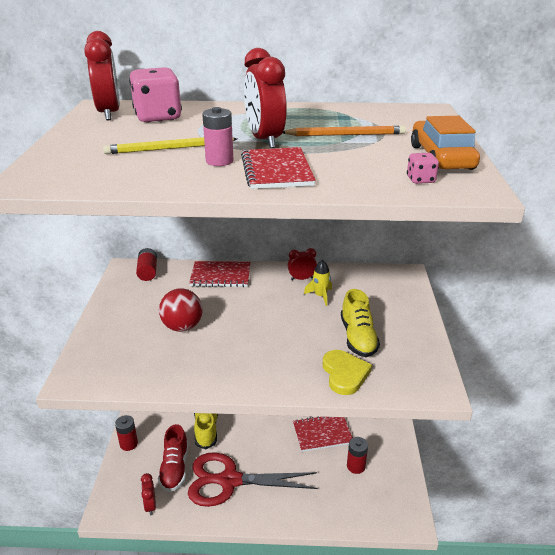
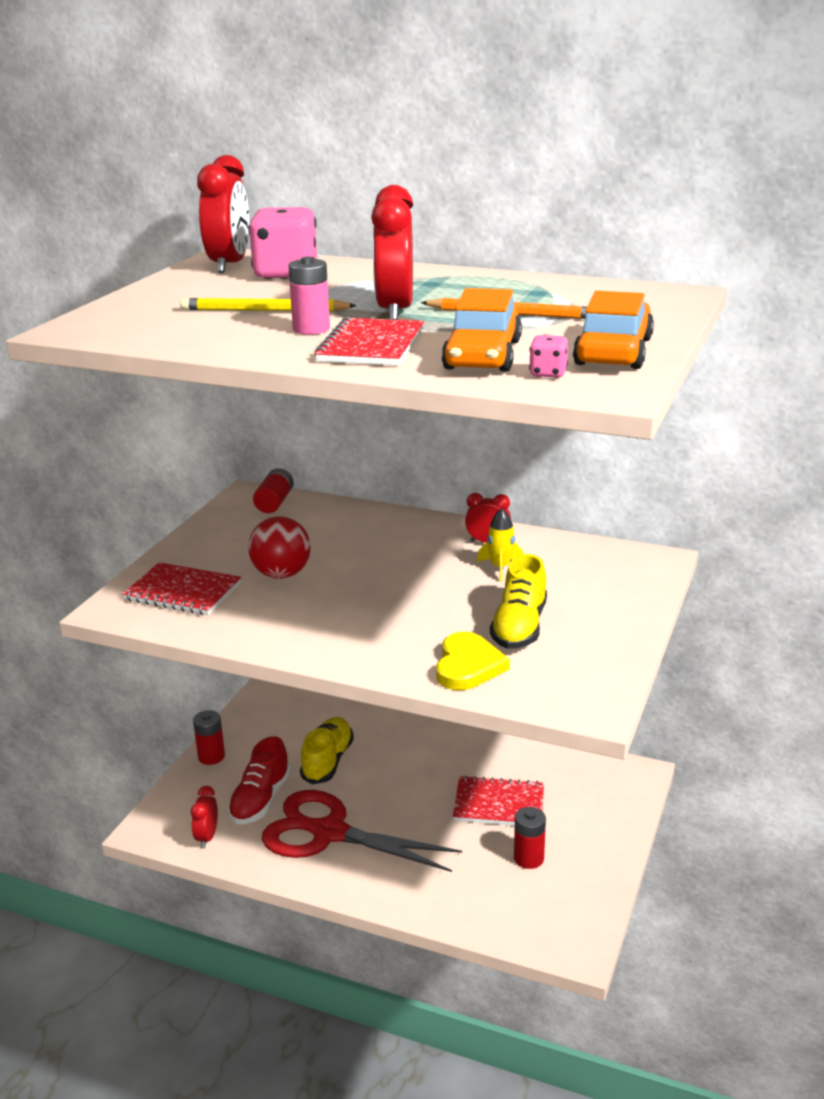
camera: 20 degrees right, 5 degrees down
(220, 276) = (371, 521): red notebook -> red notebook (183, 592)
(361, 170) = (482, 355): none -> orange car

